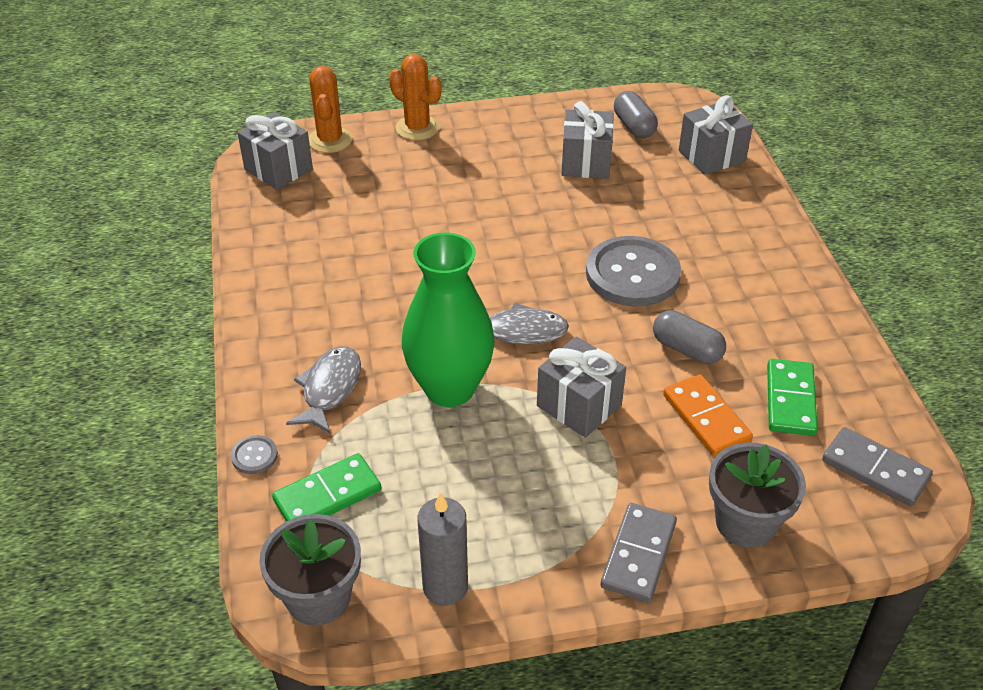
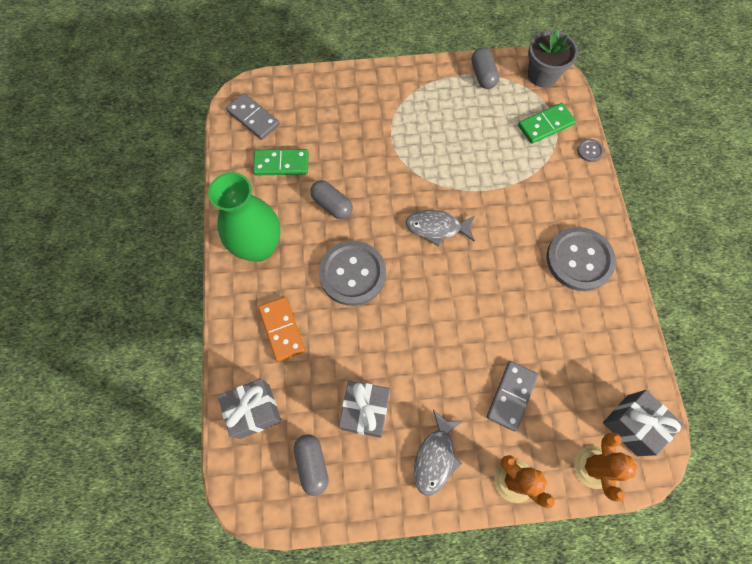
camera: 175 degrees left, 25 degrees up
(307, 308) = (579, 260): none -> grey button
(330, 389) = (554, 192): grey fish -> grey fish (435, 457)
(445, 587) = (483, 75): grey candle -> grey capsule
(449, 388) = (481, 187): green vase -> green vase (259, 247)
(579, 405) = (405, 169): grey gift -> none
(638, 554) = (389, 83): grey domino -> grey domino (511, 396)
(706, 418) = (334, 155): orange domino -> orange domino (282, 329)
(745, 522) = (331, 95): grey flower pot -> none
(790, 400) = (281, 164): green domino -> green domino turned 75 degrees clockwise

